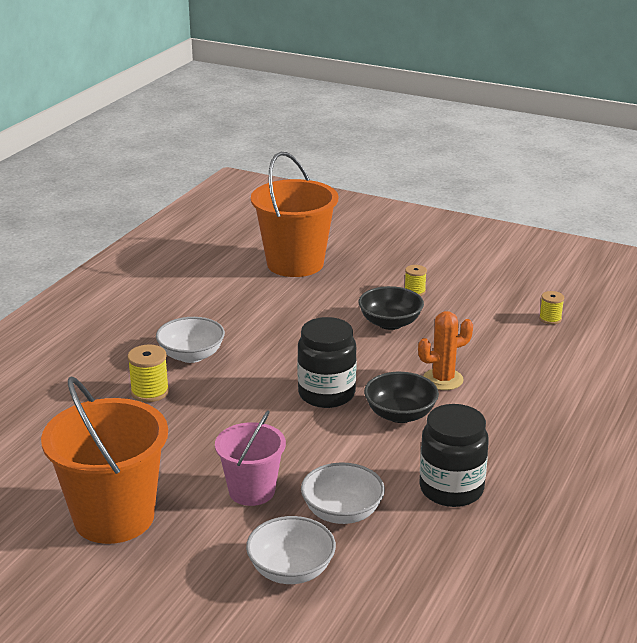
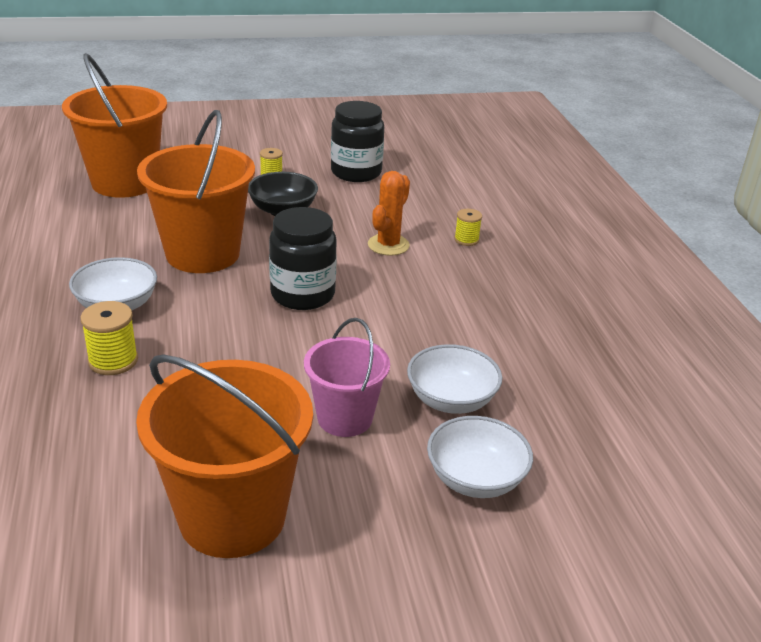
camera: 40 degrees left, 5 degrees up
(289, 338) = (203, 254): none -> orange bucket
(400, 414) = (390, 289): black bowl -> none
(451, 489) = (511, 338): black jar -> black jar (356, 172)
(550, 319) = (410, 167): yellow spool -> yellow spool (466, 240)

